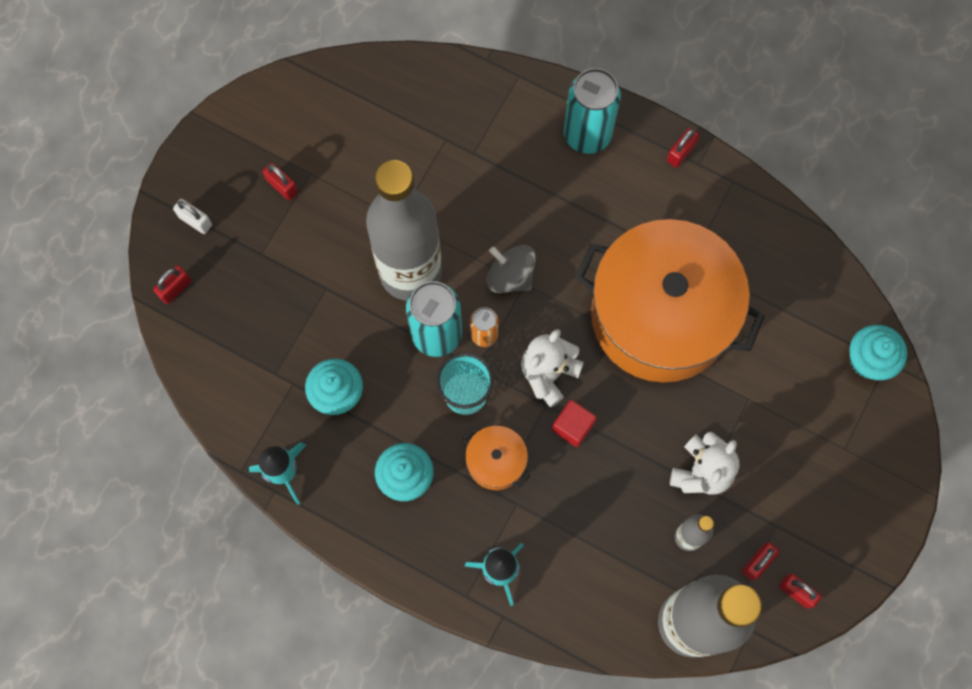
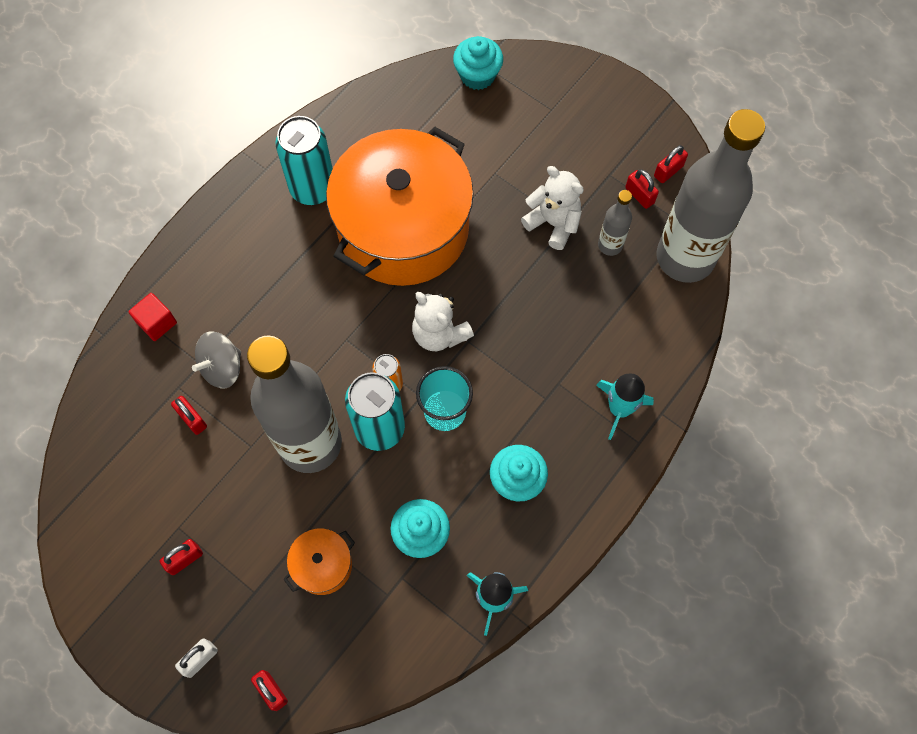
camera: 80 degrees left, 5 degrees down
(496, 461) = (515, 395): orange pot -> orange pot (322, 565)
(510, 276) = (336, 351): grey spinning top -> grey spinning top (222, 367)
(573, 426) = (494, 321): red cube -> red cube (157, 322)
(587, 134) = (210, 257): turquoise can -> turquoise can (313, 188)
(681, 153) = (250, 181): red padlock -> red padlock (192, 419)

